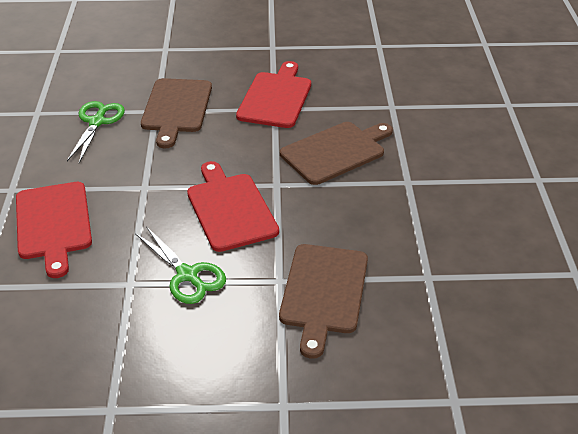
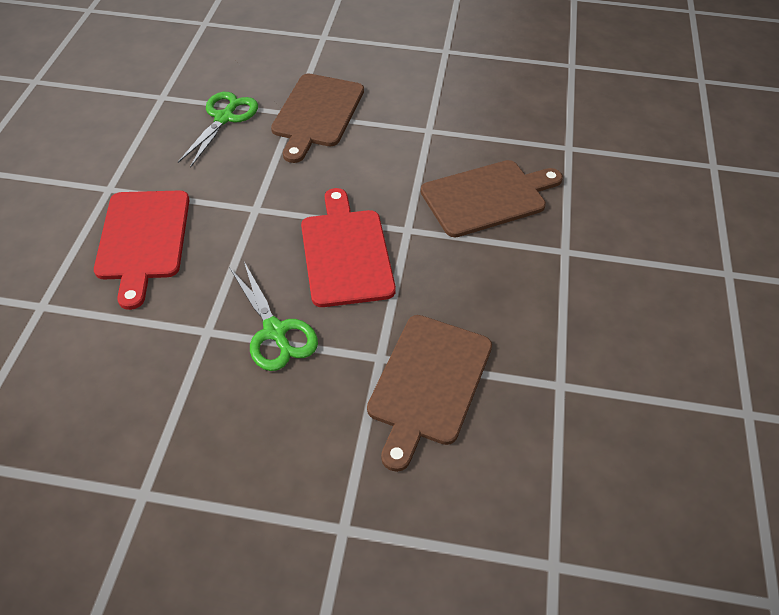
camera: 10 degrees right, 10 degrees up
(276, 98) = (434, 116): red cutting board -> none

